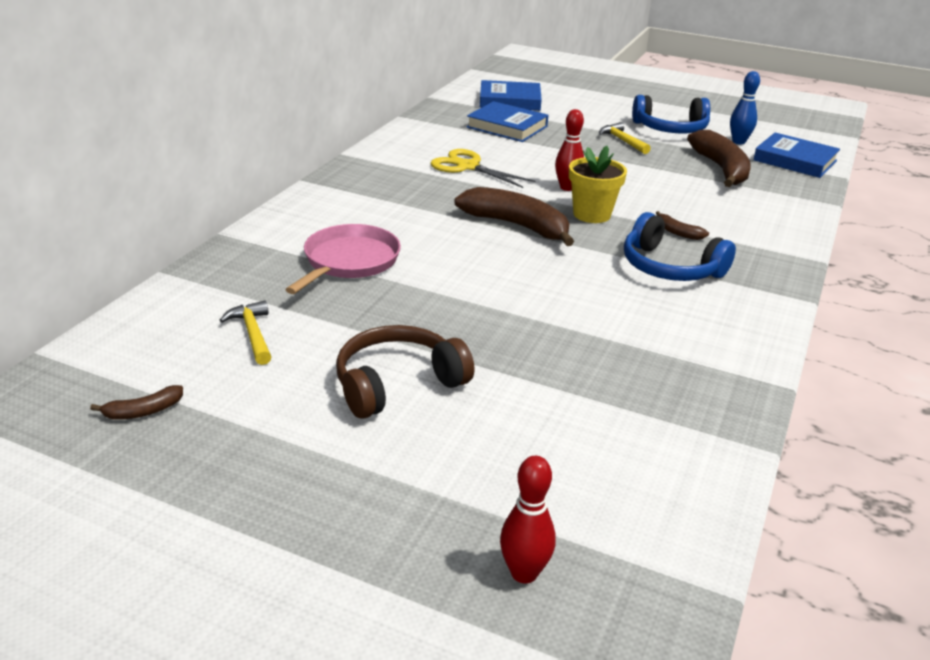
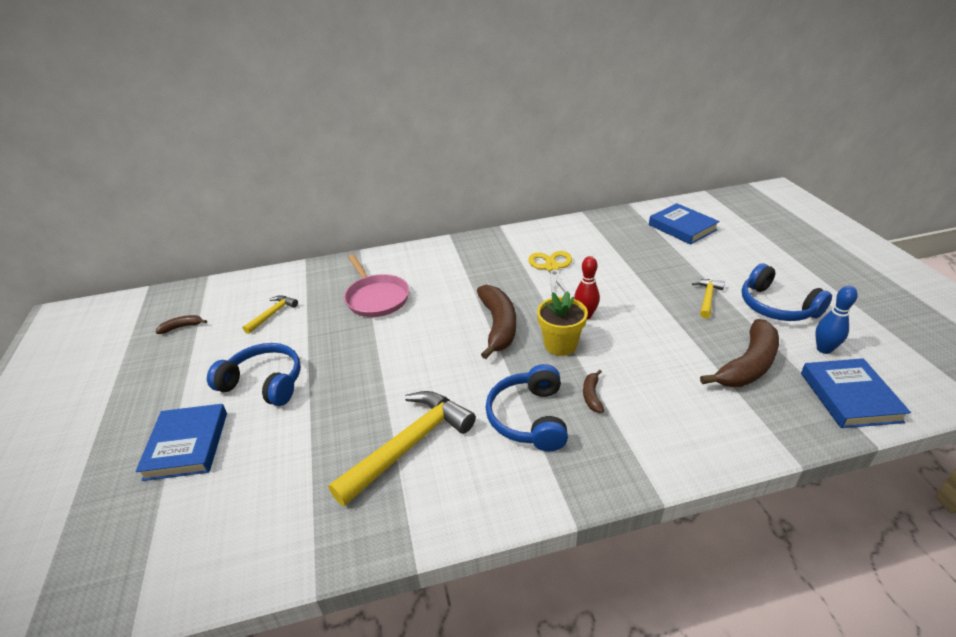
camera: 55 degrees right, 5 degrees up
(143, 411) = (182, 327): brown banana -> brown banana turned 135 degrees clockwise
(349, 261) = (376, 298): pink pan -> pink pan turned 75 degrees clockwise
(398, 384) = (264, 383): brown headphones -> blue headphones
(507, 127) = (638, 248): blue book -> blue book (187, 445)
(524, 573) = (113, 524): red bowling pin -> none
(632, 334) = (409, 445): none -> yellow hammer

